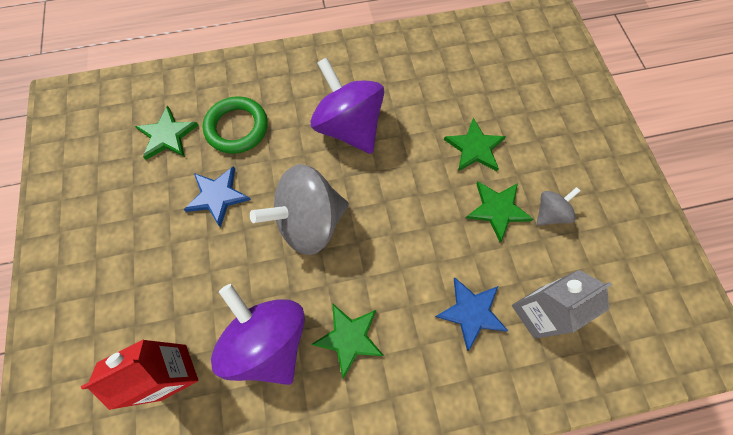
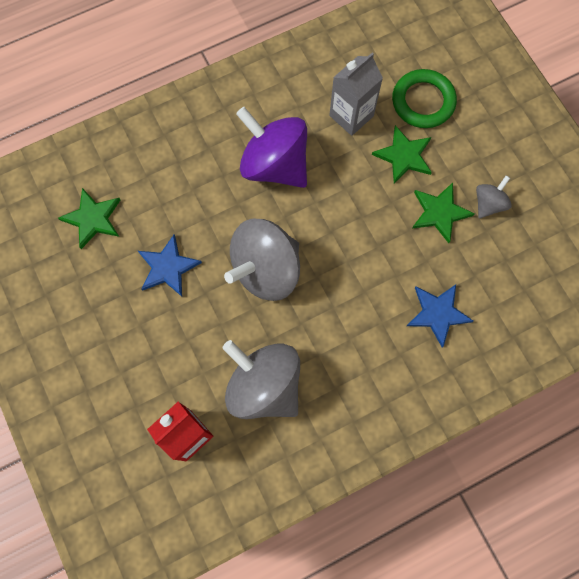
camera: 15 degrees left, 5 degrees up
(237, 128) = (161, 193): green ring -> green ring (423, 101)
(269, 340) = (264, 386): purple spinning top -> grey spinning top
(349, 338) = (335, 364): green star -> none
(537, 312) = (495, 298): grey carton -> grey carton (351, 116)

